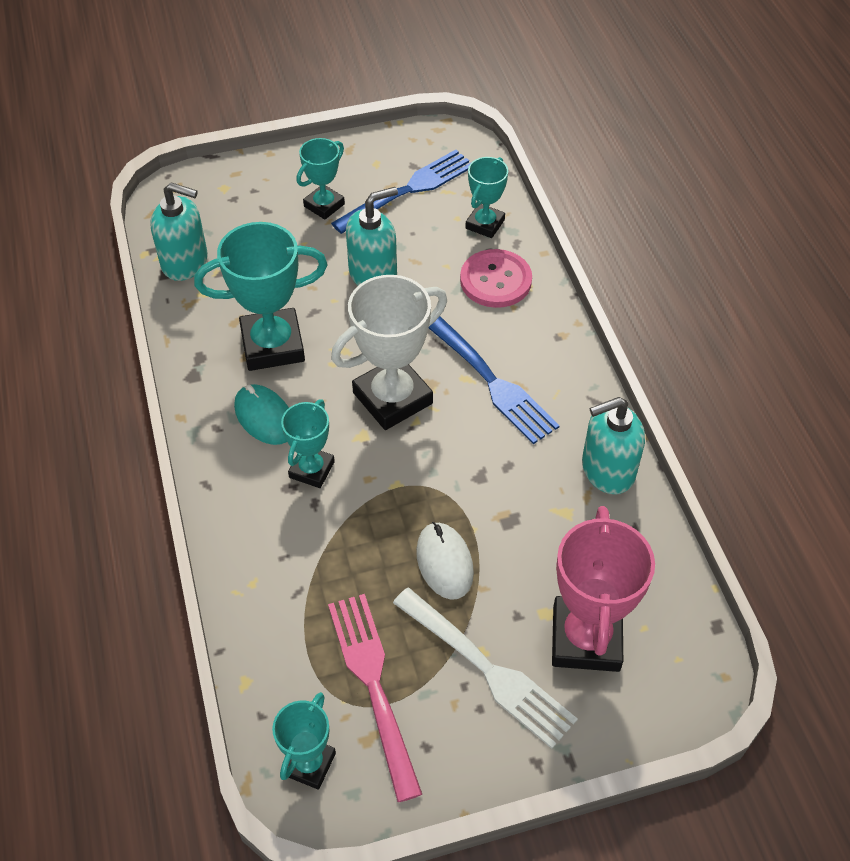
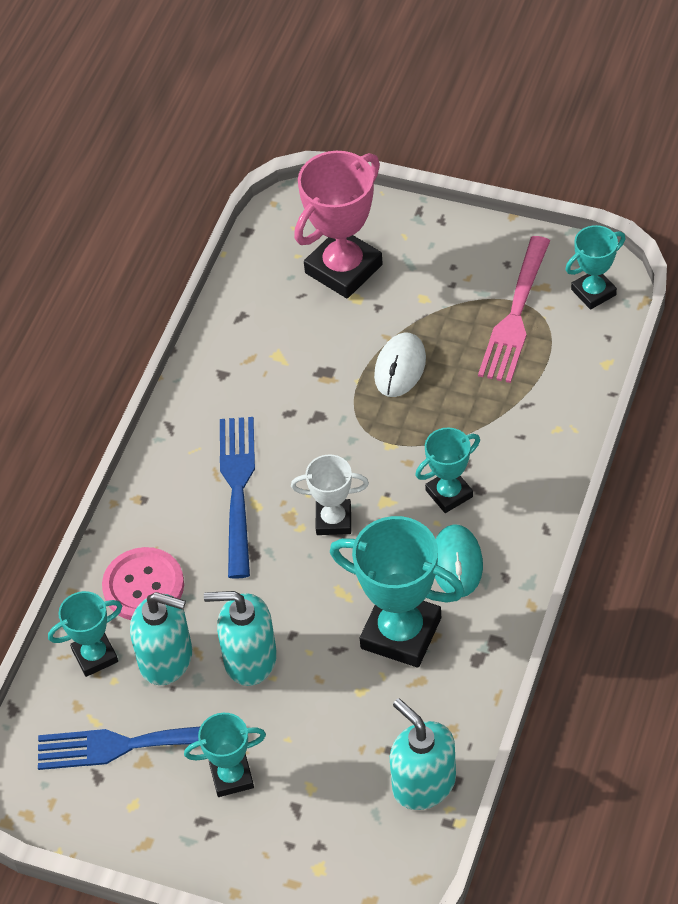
camera: 140 degrees left, 0 degrees up
(392, 398) = (333, 520): white trophy -> white trophy, size x0.57
(486, 669) = (429, 286): white fork -> none
(607, 470) = (216, 368): turquoise soap dispenser -> turquoise soap dispenser (166, 659)

